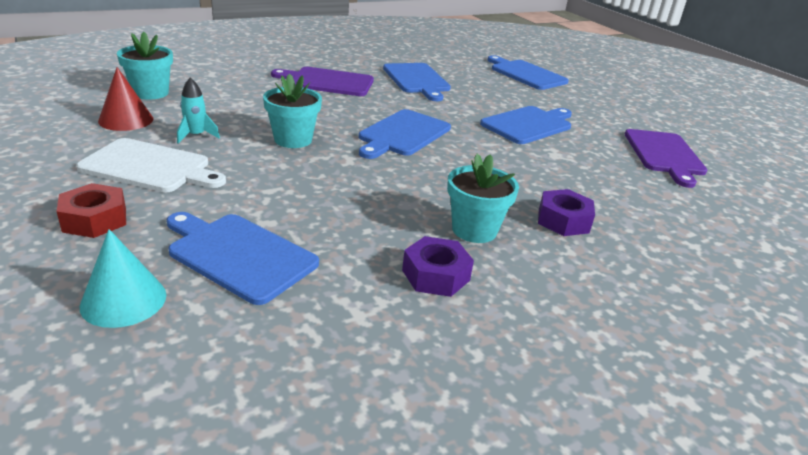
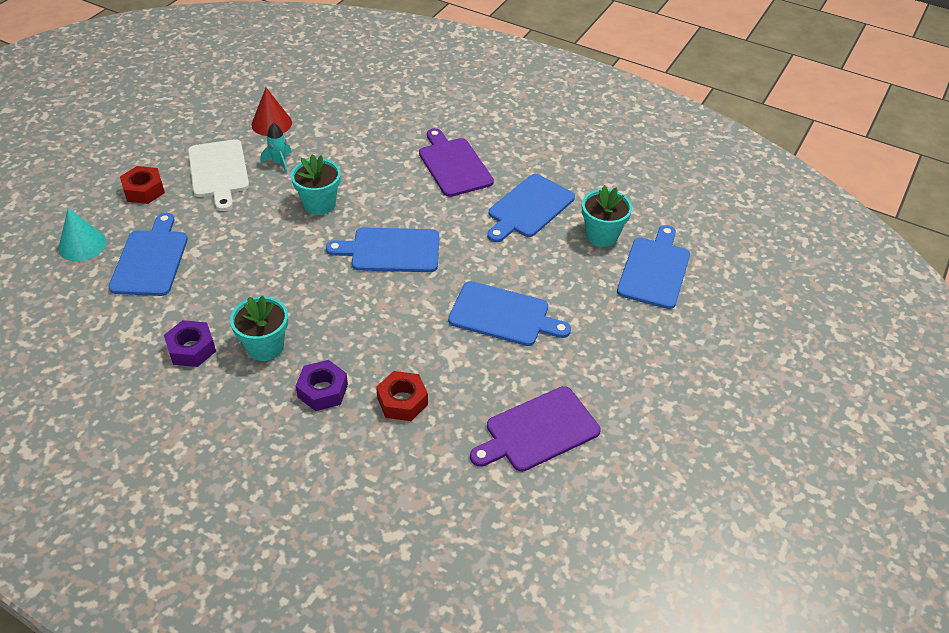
camera: 60 degrees right, 15 degrees up
(150, 93) = (324, 105): turquoise flower pot -> turquoise flower pot (601, 235)
(601, 190) = (402, 401): none -> red nut

